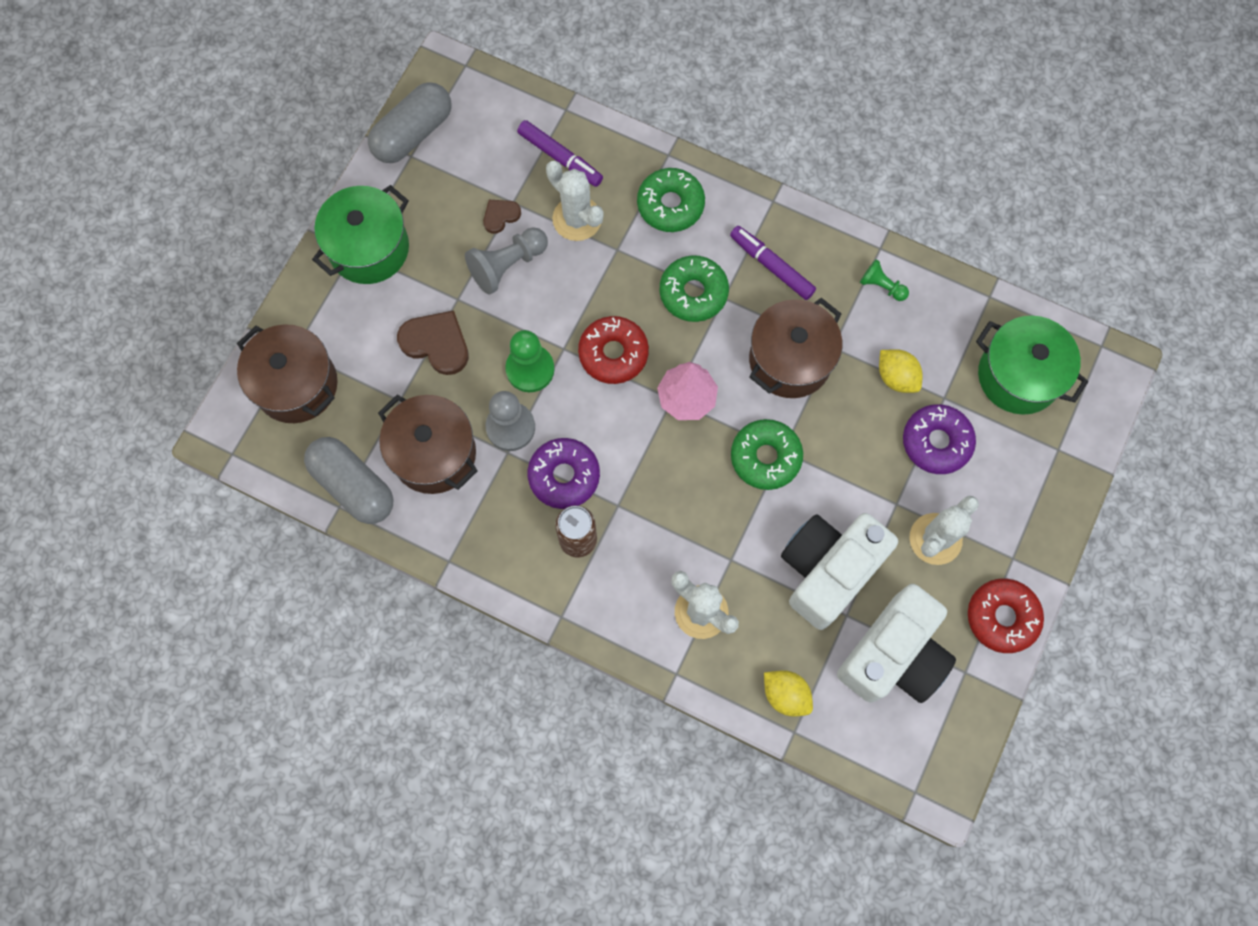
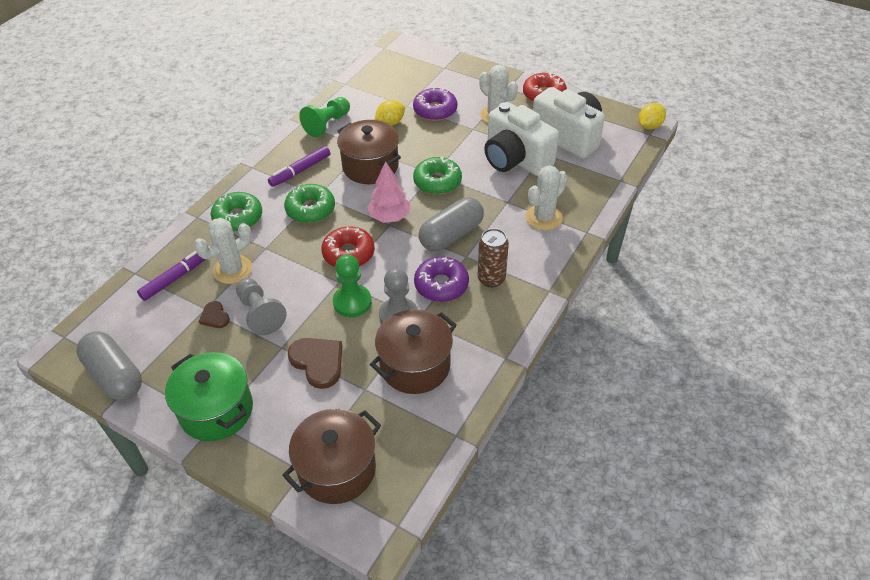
camera: 85 degrees left, 25 degrees down
(353, 486) = (438, 424): grey capsule -> grey capsule (451, 235)
(436, 343) = (318, 362): brown heart -> brown heart turned 105 degrees clockwise
(785, 695) = (597, 182): yellow lemon -> yellow lemon (649, 126)
(881, 286) = (327, 124): green pawn -> green pawn, size x1.70
(1018, 376) = (397, 77): green pot -> none

